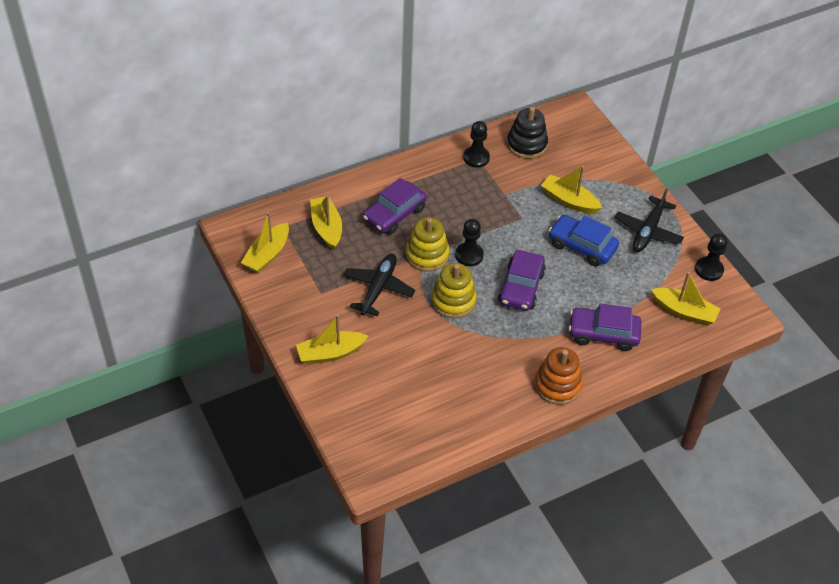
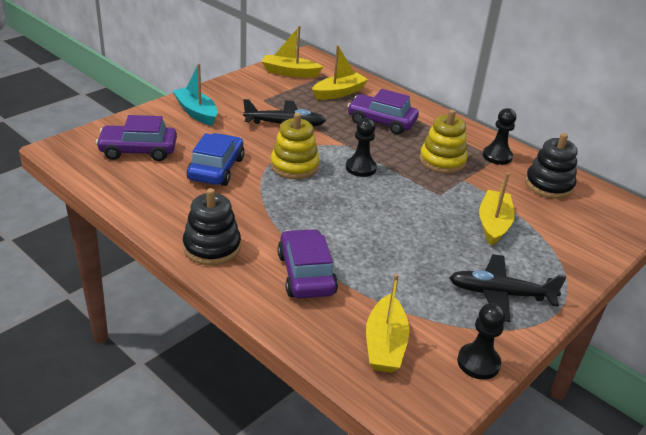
camera: 70 degrees right, 15 degrees down
(330, 353) = (196, 112): yellow boat -> turquoise boat
(427, 255) = (343, 144): yellow stacking toy -> yellow stacking toy (442, 161)
(521, 287) = (339, 205): purple car -> purple car (138, 150)
(557, 385) = (212, 247): orange stacking toy -> black stacking toy
(582, 246) = (431, 241): blue car -> blue car (216, 169)

